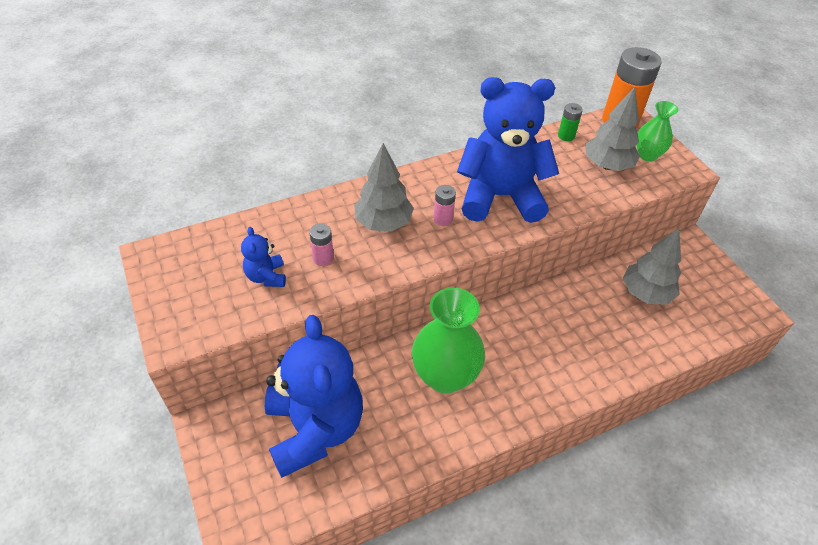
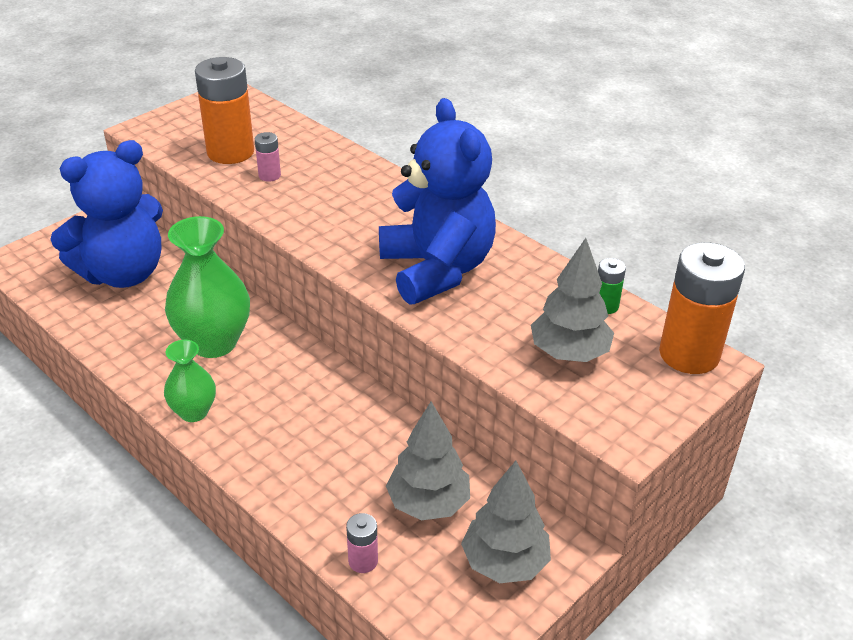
camera: 70 degrees right, 10 degrees down
(266, 276) = (230, 152): blue teddy bear -> orange battery
(383, 223) = (340, 198): grey tree -> grey tree (505, 562)
(443, 219) = (370, 235): pink battery -> pink battery (363, 561)
(647, 155) = (627, 392): green vase -> green vase (194, 412)

